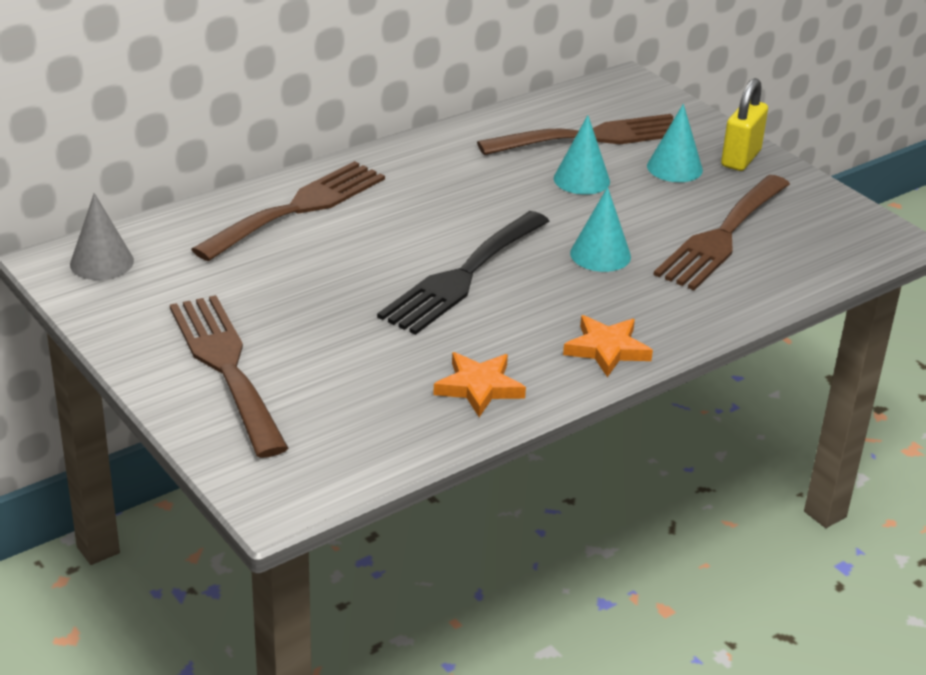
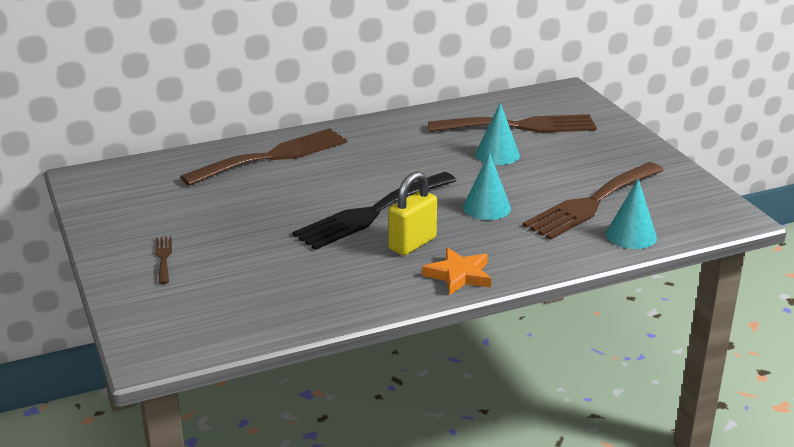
camera: 15 degrees right, 5 degrees down
(102, 262) = (114, 180): grey cone -> none
(226, 367) = (163, 258): brown fork -> brown fork, size x0.42
(479, 387) = (344, 292): orange star -> none
(674, 168) = (575, 152): turquoise cone -> turquoise cone (631, 235)
(740, 158) = (632, 149): yellow padlock -> yellow padlock (412, 244)

